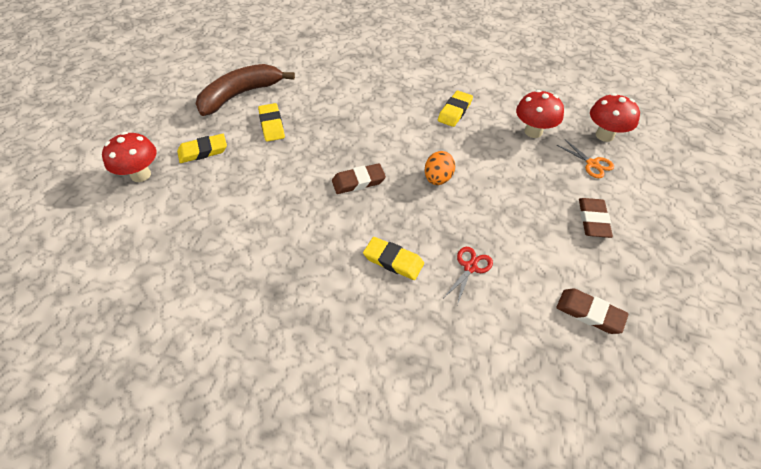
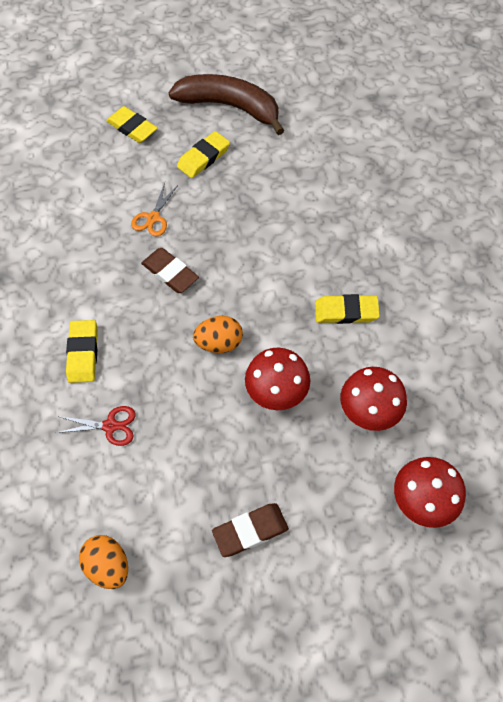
camera: 60 degrees right, 10 degrees up
(141, 175) = (76, 104): red mushroom -> red mushroom (276, 393)
(589, 313) = (108, 565): brown eraser -> orange egg
(592, 164) = (352, 501): orange scissors -> orange scissors (153, 218)

